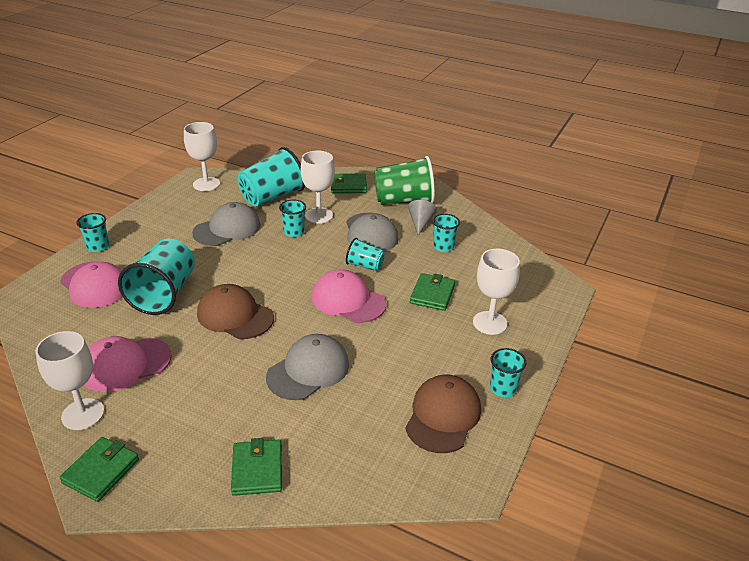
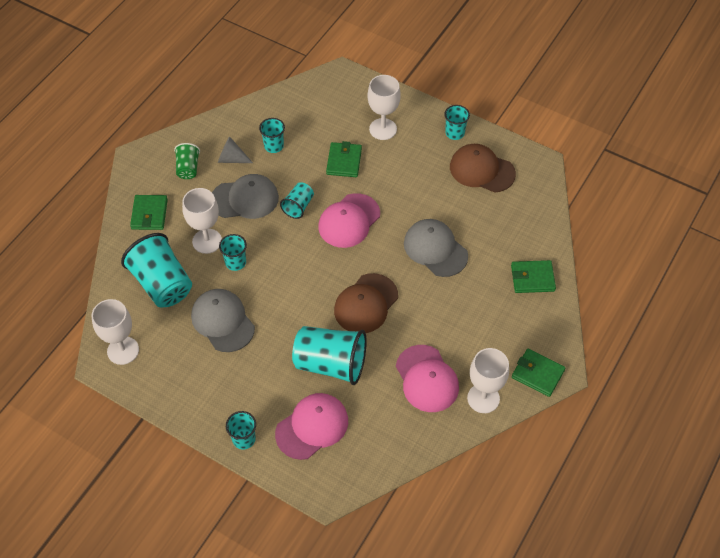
camera: 85 degrees left, 20 degrees up
(404, 201) = (188, 168): green cup -> green cup, size x0.52
(432, 294) = (344, 161): green wallet -> green wallet turned 75 degrees clockwise

